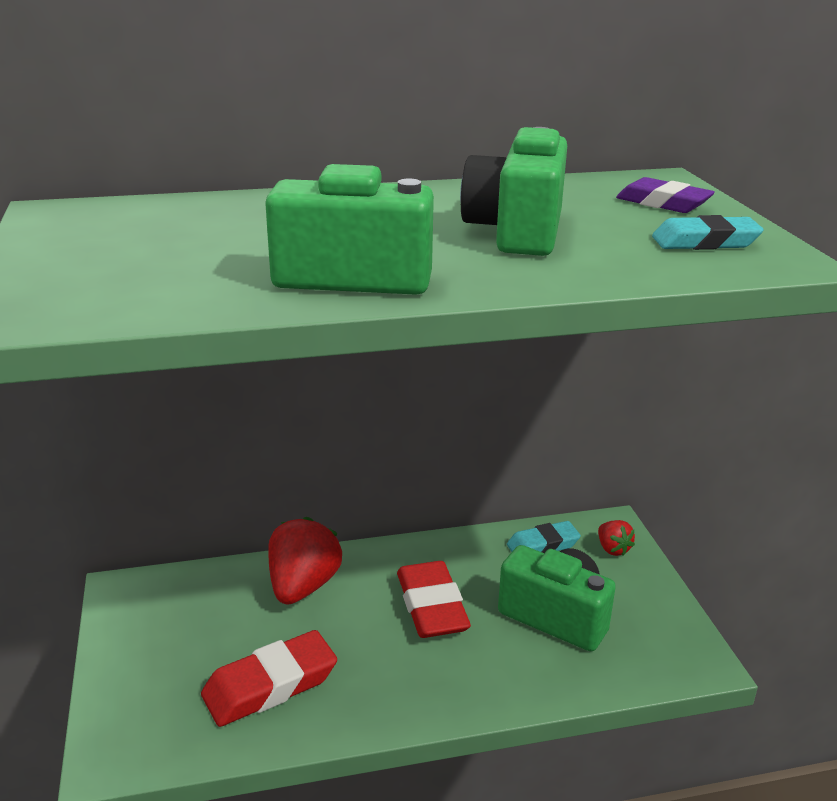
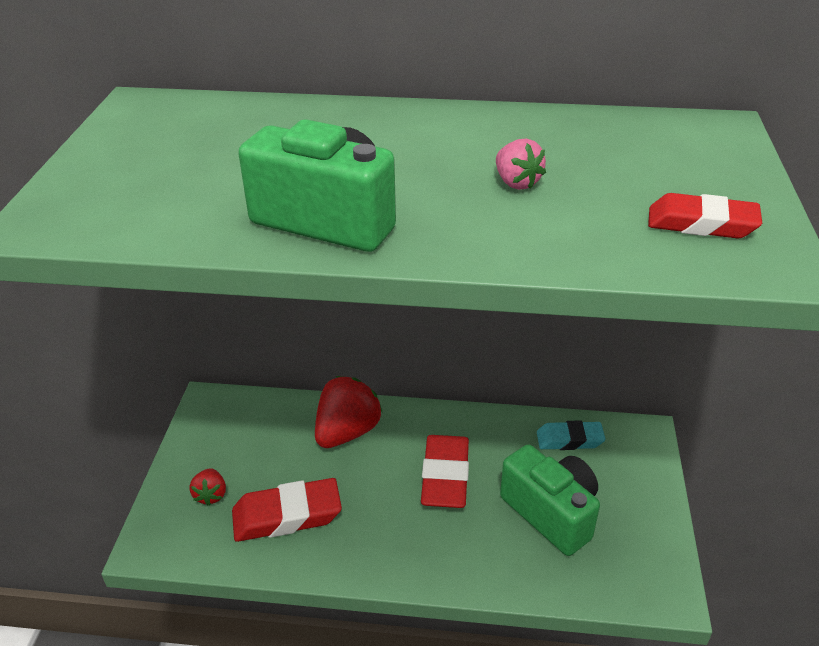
camera: 20 degrees right, 10 degrees up
(516, 232) = (516, 183): green camera -> pink strawberry
(612, 549) = (634, 458): red strawberry -> red strawberry (211, 495)
(663, 203) = (695, 162): purple eraser -> none
(705, 242) = (701, 224): turquoise eraser -> red eraser

